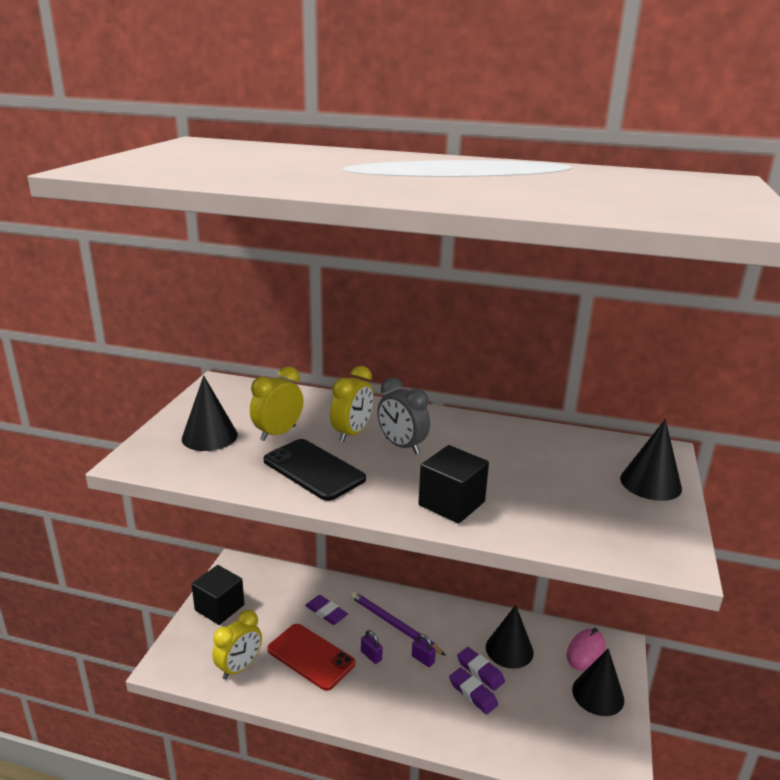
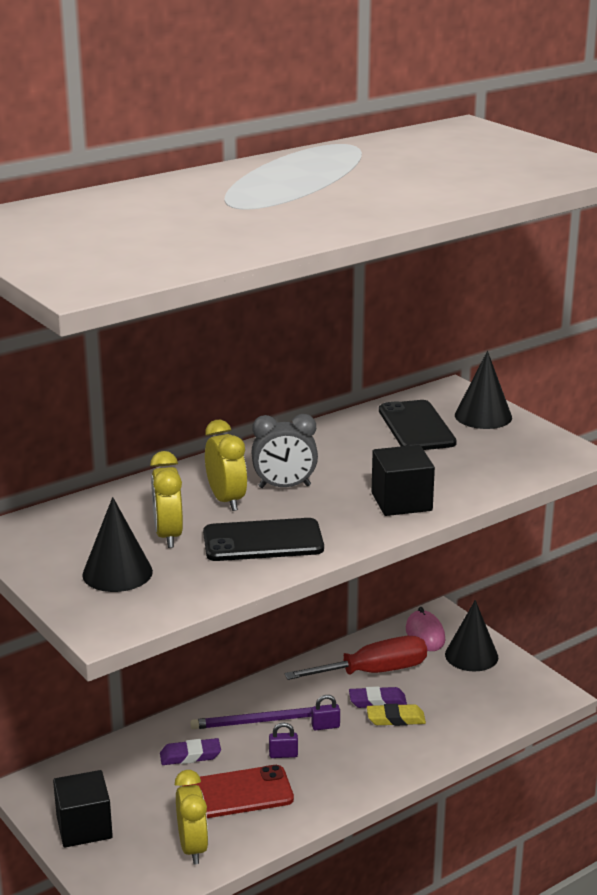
camera: 50 degrees left, 0 degrees up
(473, 693) = (395, 719): purple eraser -> yellow eraser
(509, 649) = (374, 672): black cone -> red screwdriver
(577, 461) = (416, 427): none -> black phone

